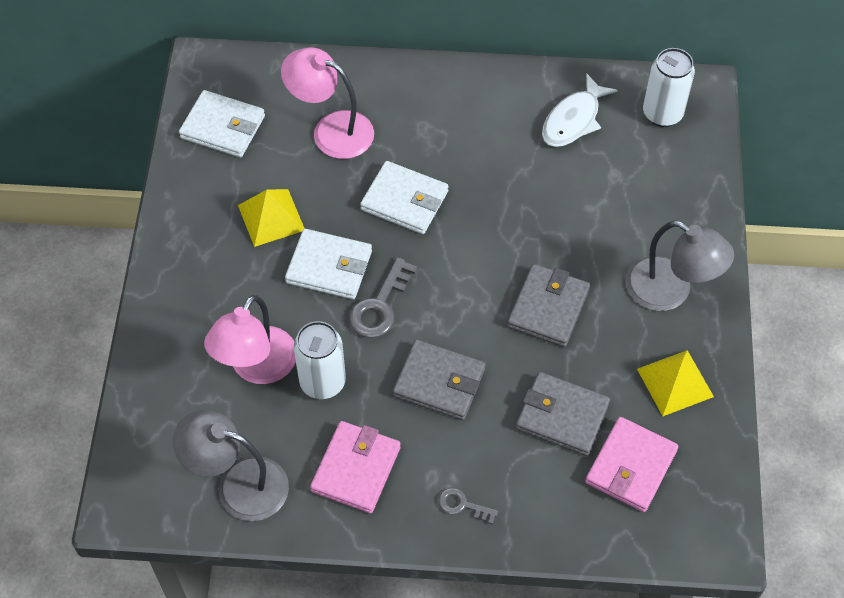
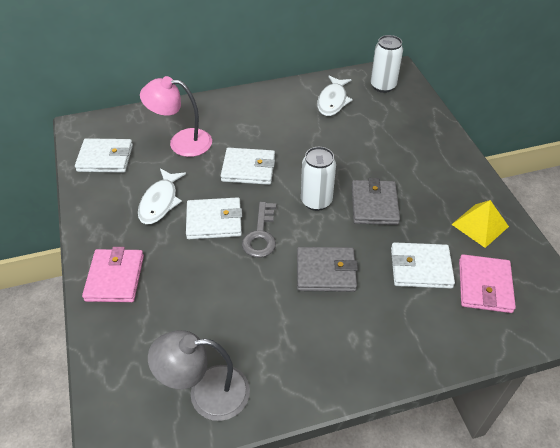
camera: 20 degrees left, 10 degrees down
(256, 367) = (187, 302): pink lamp -> none
(271, 217) = (160, 202): yellow pyramid -> white fish
(322, 382) = (241, 297): white can -> white can (316, 201)
(356, 469) = (294, 350): pink wallet -> pink wallet (115, 278)
(463, 505) = (385, 351): grey key -> none
(562, 416) = (420, 268): grey wallet -> white wallet
(670, 291) = (444, 174): grey lamp -> none

